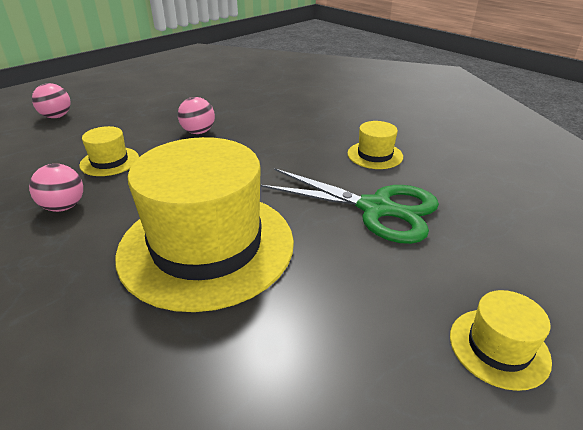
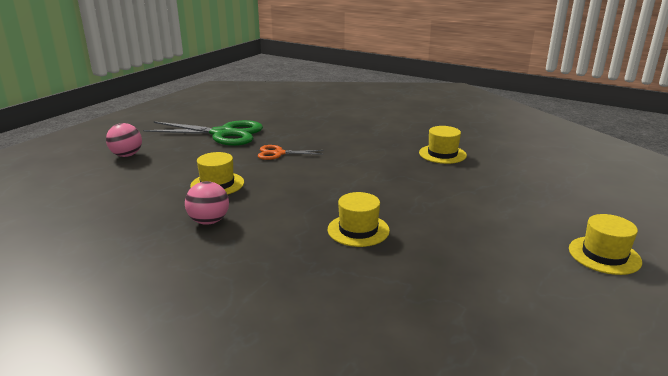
camera: 15 degrees left, 10 degrees down
(198, 132) = (279, 153): pink ball -> orange scissors
(207, 246) = (358, 230): yellow hat -> yellow hat, size x0.43
(376, 208) = (469, 189): green scissors -> green scissors (223, 134)

